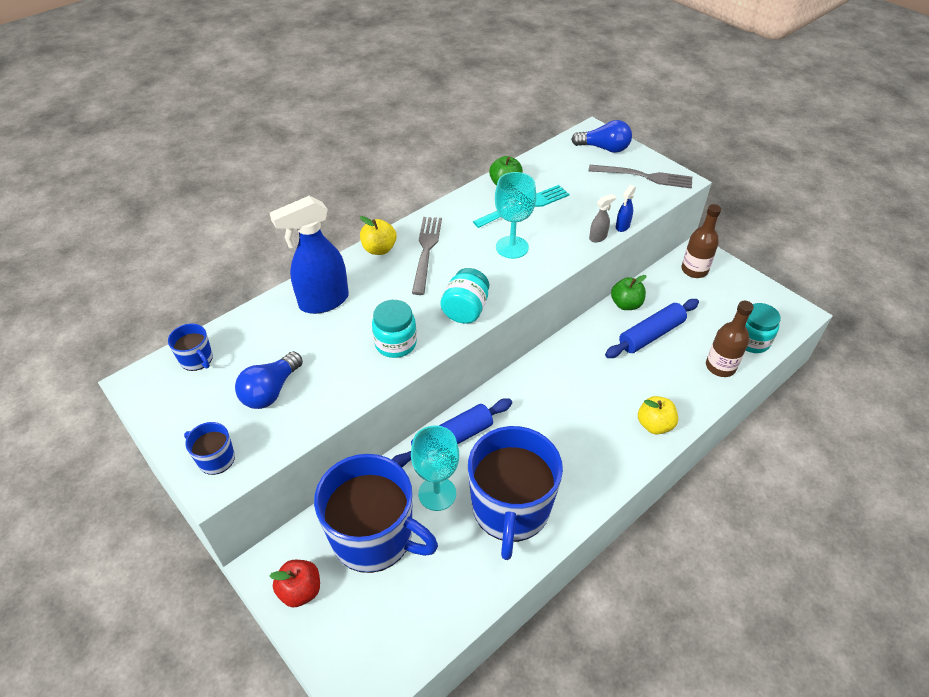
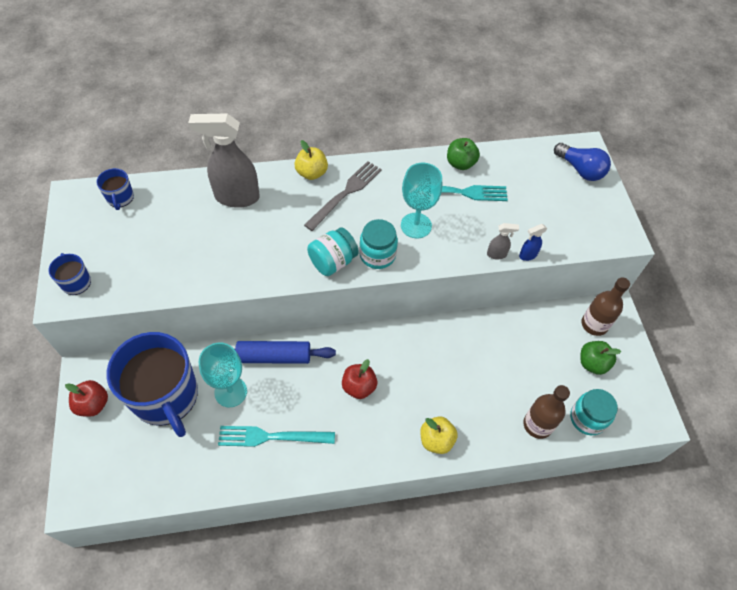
camera: 30 degrees right, 10 degrees up
(271, 391) = (147, 251): blue light bulb -> none
(323, 301) = (236, 197): blue spray bottle -> grey spray bottle
(395, 343) = (259, 261): turquoise jar -> turquoise jar (377, 255)
(510, 509) = (271, 437): blue mug -> turquoise fork
(552, 420) = (359, 387): none -> red apple
(626, 304) = (504, 322): green apple -> green apple (592, 363)
(644, 177) = (592, 216): grey fork -> none
(651, 335) = (502, 362): blue rolling pin -> none

